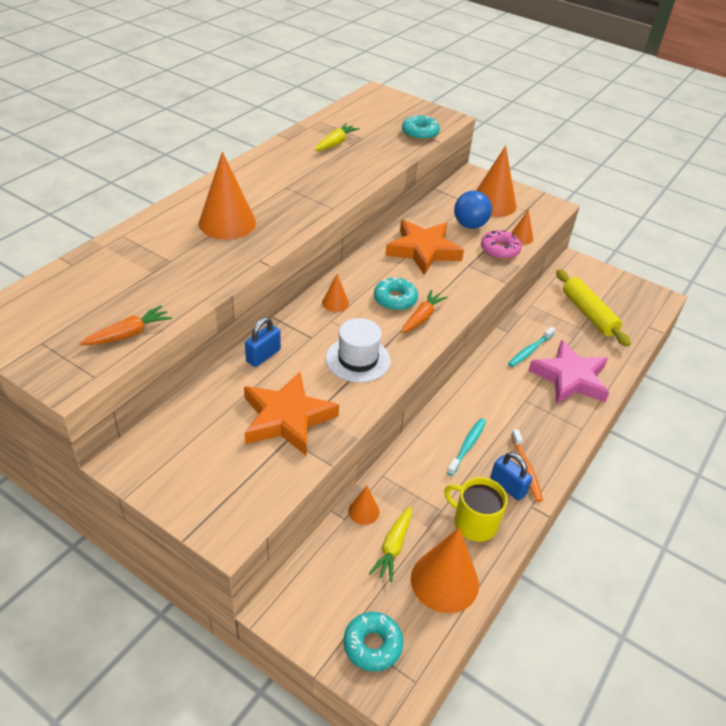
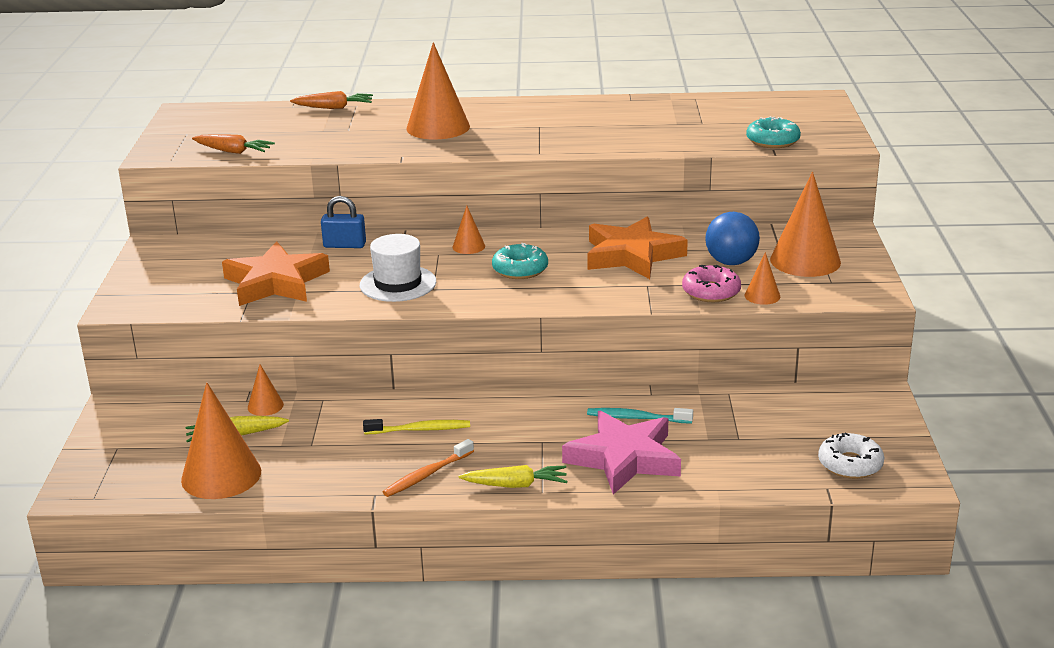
camera: 60 degrees right, 15 degrees down
(335, 143) = (665, 117): yellow carrot -> yellow carrot (516, 485)
(372, 645) = (115, 463): turquoise donut -> none
(422, 317) = (511, 291): orange carrot -> orange carrot (334, 107)
(467, 446) = (420, 429): turquoise toothbrush -> yellow toothbrush
(474, 523) = (313, 468): yellow mug -> none
(508, 486) = (387, 471): blue padlock -> none
(588, 314) = (777, 436): yellow rolling pin -> none
(633, 307) = (850, 464): none -> white donut

